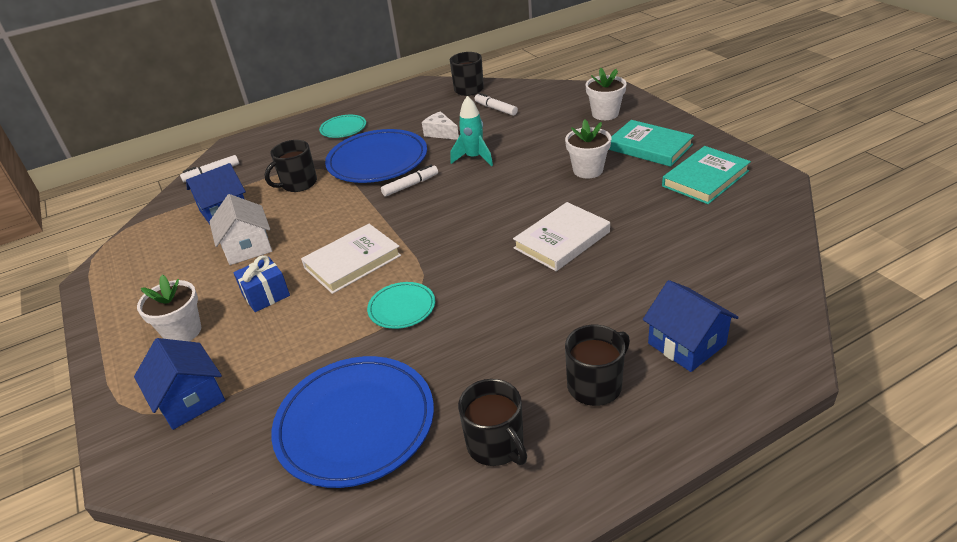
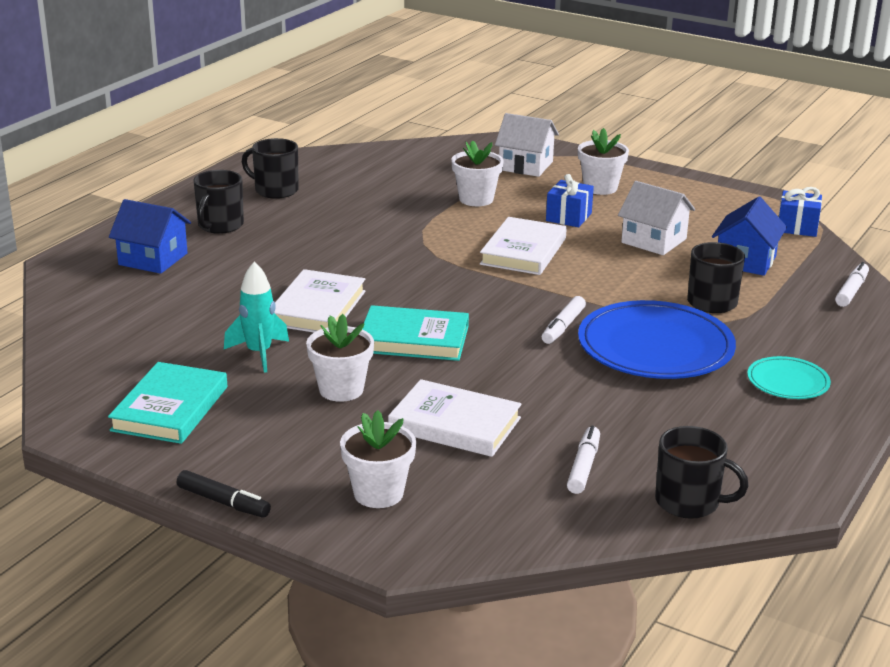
camera: 145 degrees right, 10 degrees down
(136, 234) = (797, 227): none -> blue gift
(190, 399) = (526, 166): blue house -> white house
(307, 349) = (476, 199): none -> white flower pot
(355, 423) = (386, 179): blue plate -> none
(402, 308) = (428, 233): turquoise plate -> none
(441, 133) = (620, 404): white cheese -> none
(474, 158) = (520, 376): turquoise rocket -> turquoise rocket (259, 353)
(496, 109) = (583, 467): white marker -> white marker turned 90 degrees counterclockwise
(538, 138) = (455, 424): none -> white book
(649, 147) = (269, 443): turquoise book -> turquoise book (414, 339)
(687, 122) = (223, 502): none -> black marker

